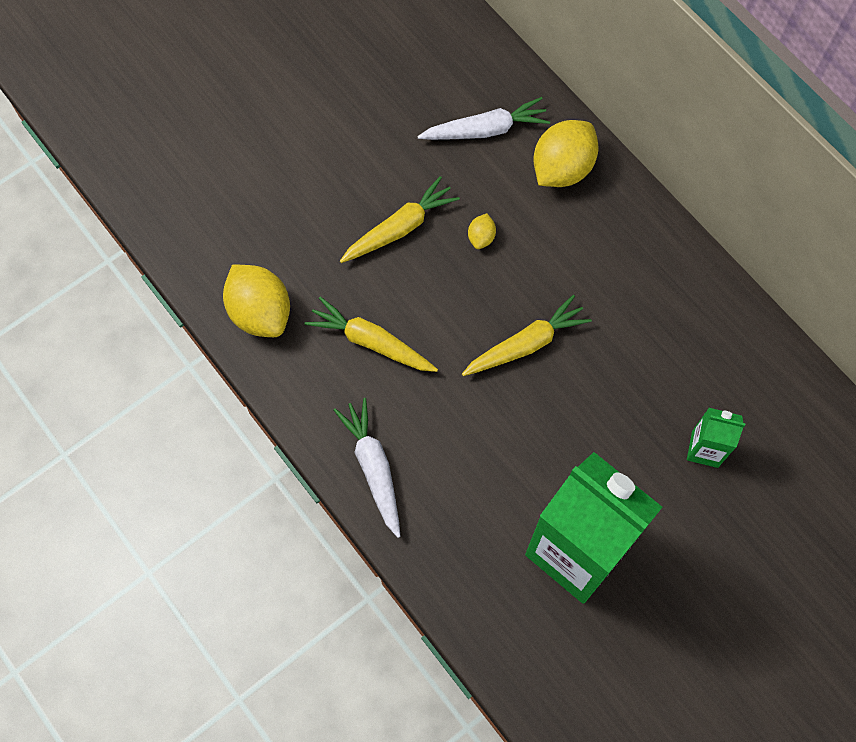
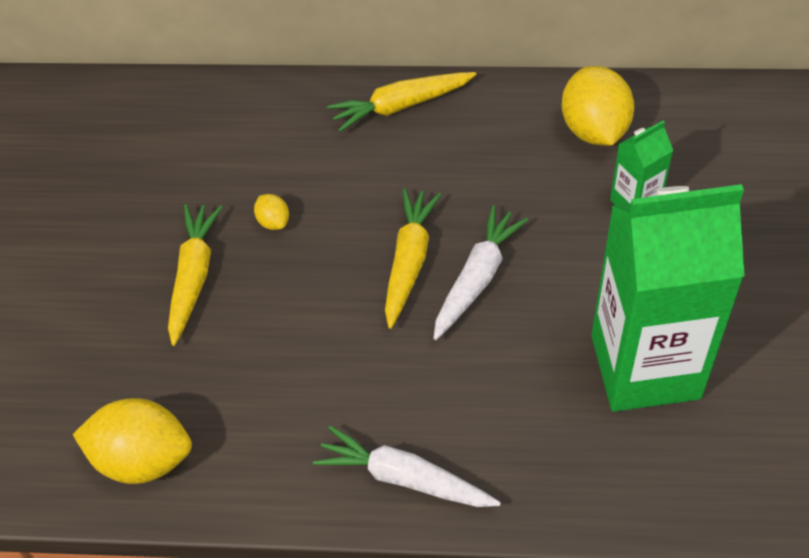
camera: 45 degrees left, 15 degrees down
(371, 342) = (276, 384): yellow carrot -> yellow carrot (400, 106)
(485, 129) = (180, 146): white carrot -> white carrot (477, 278)
(562, 168) = (278, 119): yellow lemon -> yellow lemon (594, 129)

